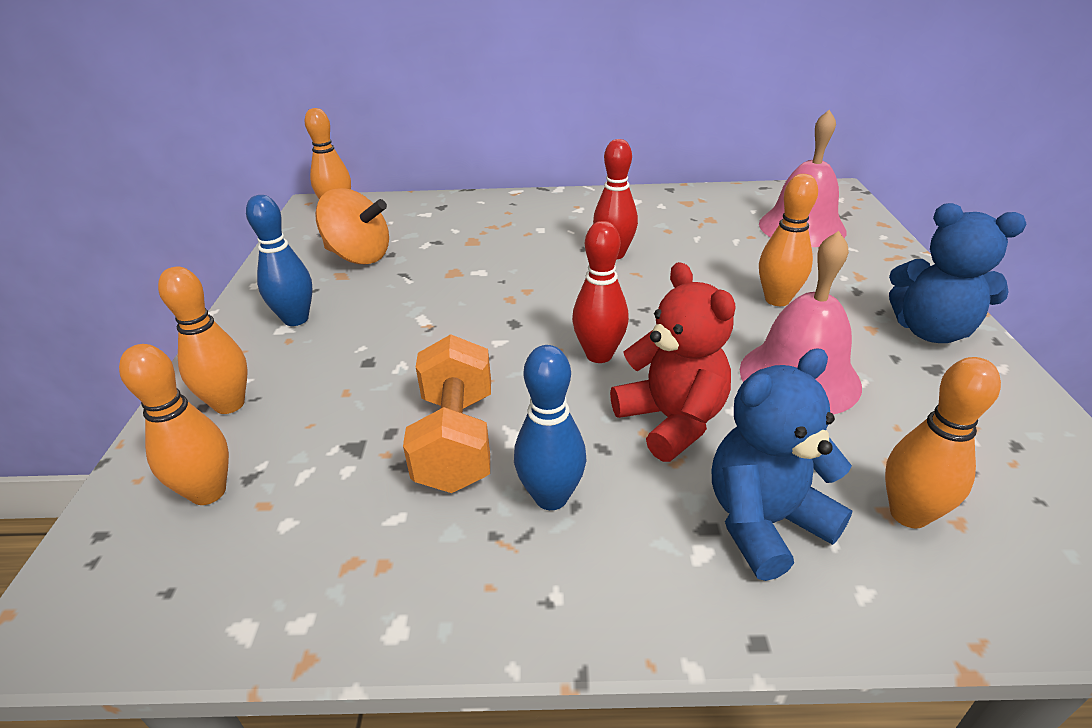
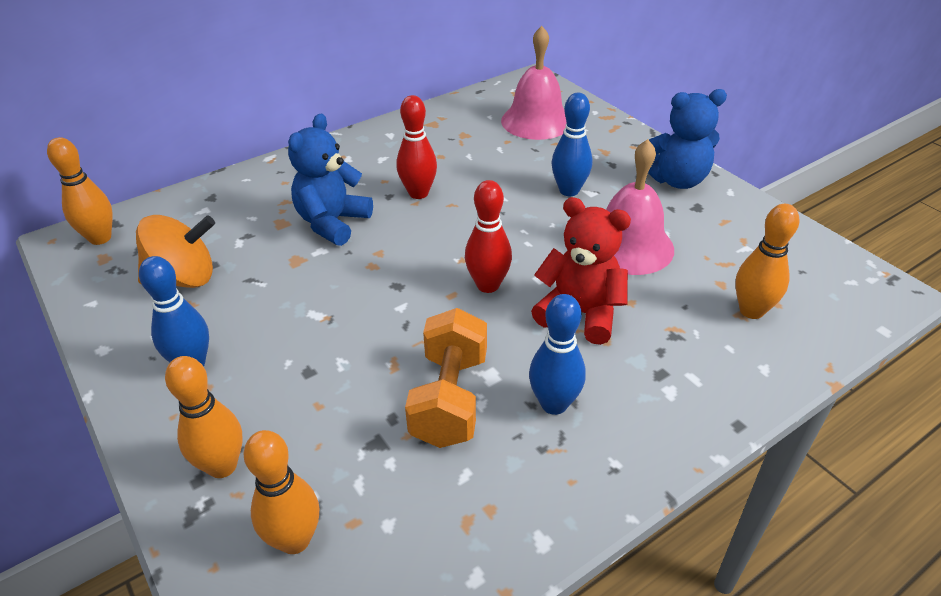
camera: 35 degrees left, 5 degrees up
(456, 440) = (450, 398): orange dumbbell -> orange dumbbell turned 45 degrees clockwise
(764, 522) = (687, 354): blue teddy bear -> blue teddy bear (332, 223)
(777, 300) = (569, 190): orange bowling pin -> blue bowling pin

